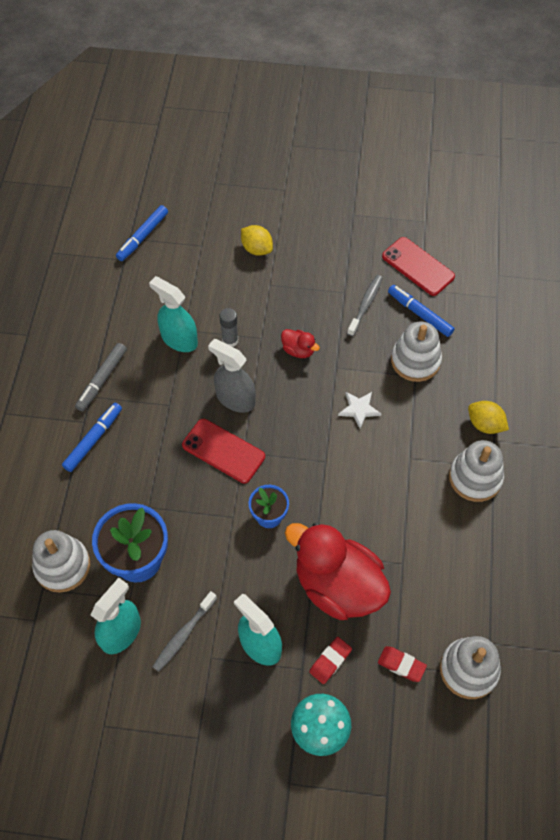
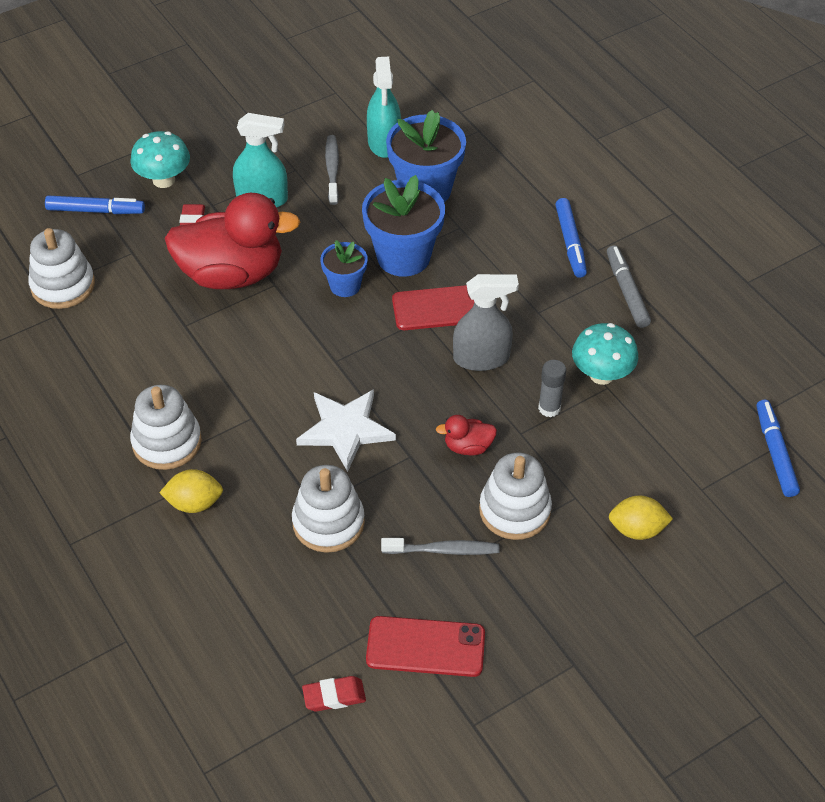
camera: 140 degrees right, 10 degrees down
(62, 566) = (481, 151): white stacking toy -> white stacking toy (514, 510)
(179, 339) = (601, 374): turquoise spray bottle -> turquoise mushroom
(209, 510) = (403, 257): none -> blue flower pot
(359, 409) = (345, 430): white star -> white star, size x1.71
(366, 304) = (444, 550): grey toothbrush -> grey toothbrush turned 75 degrees counterclockwise
(401, 665) = (127, 255): red eraser -> red eraser (334, 696)
(419, 314) = (370, 583): blue marker -> blue marker (96, 210)

